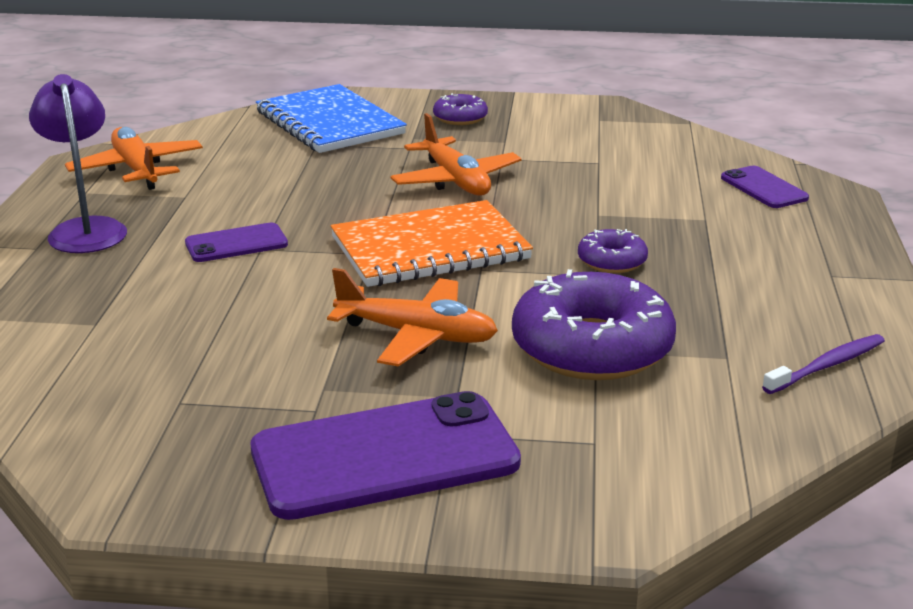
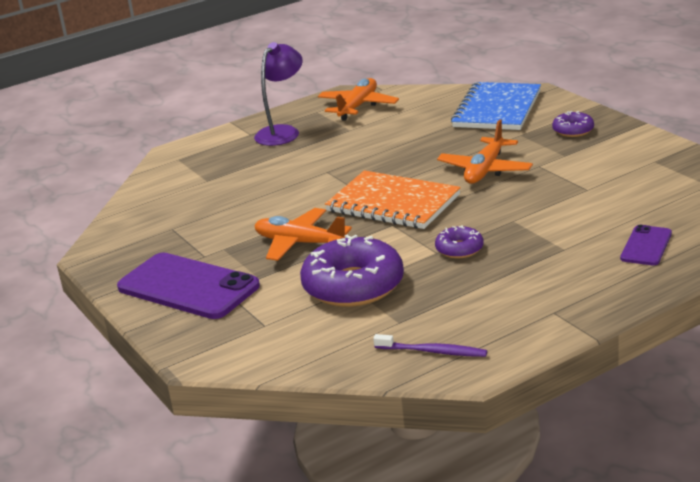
camera: 55 degrees right, 0 degrees up
(236, 244) = (322, 164): purple phone -> none
(416, 335) = (300, 243): orange plane -> orange plane turned 135 degrees clockwise

